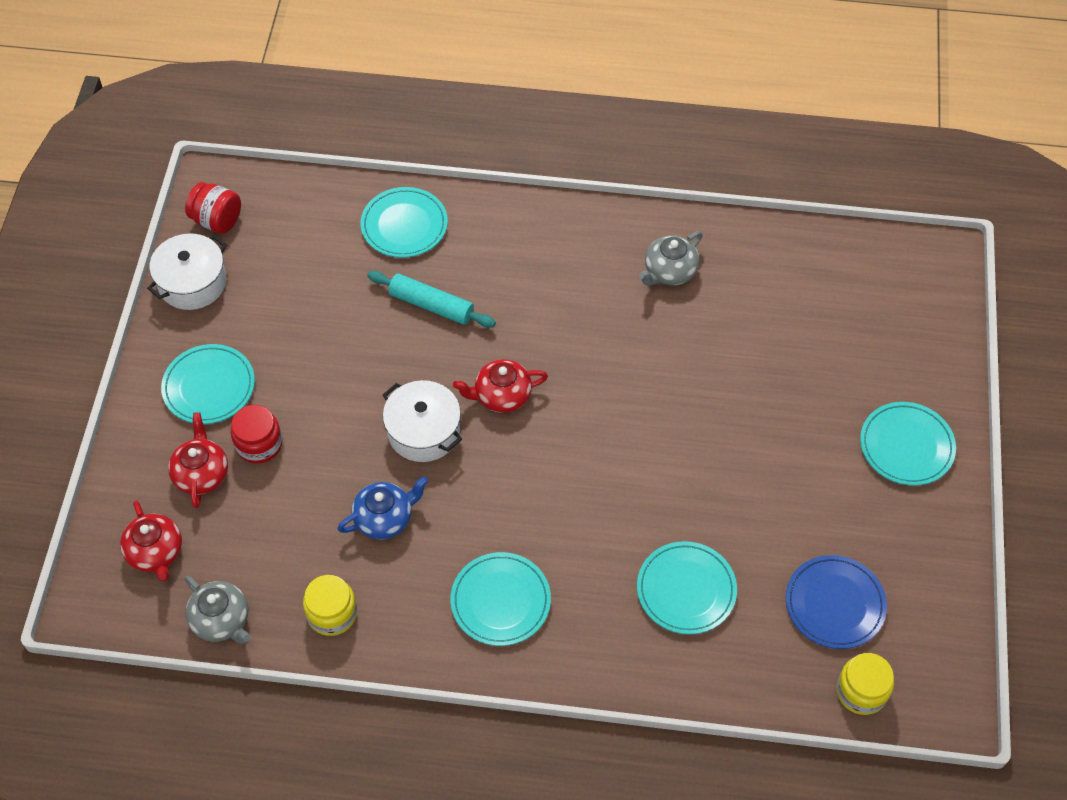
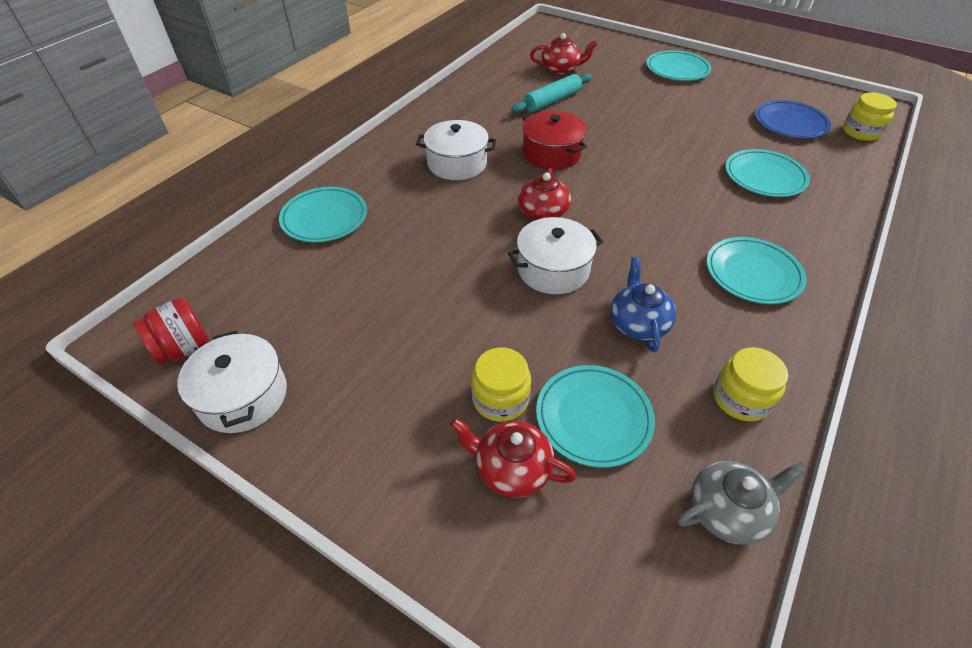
camera: 65 degrees left, 10 degrees down
(156, 552) = (606, 560): red teapot -> red teapot (561, 69)
(209, 387) = (395, 423): turquoise plate -> turquoise plate (593, 417)
(259, 444) = (500, 399): red jar -> yellow jar
(431, 305) = (422, 226): turquoise rolling pin -> turquoise rolling pin (552, 101)
(547, 290) = (457, 163): none -> white pot
(614, 368) = (551, 153): none -> red pot
(669, 271) = (484, 109): grey teapot -> none

